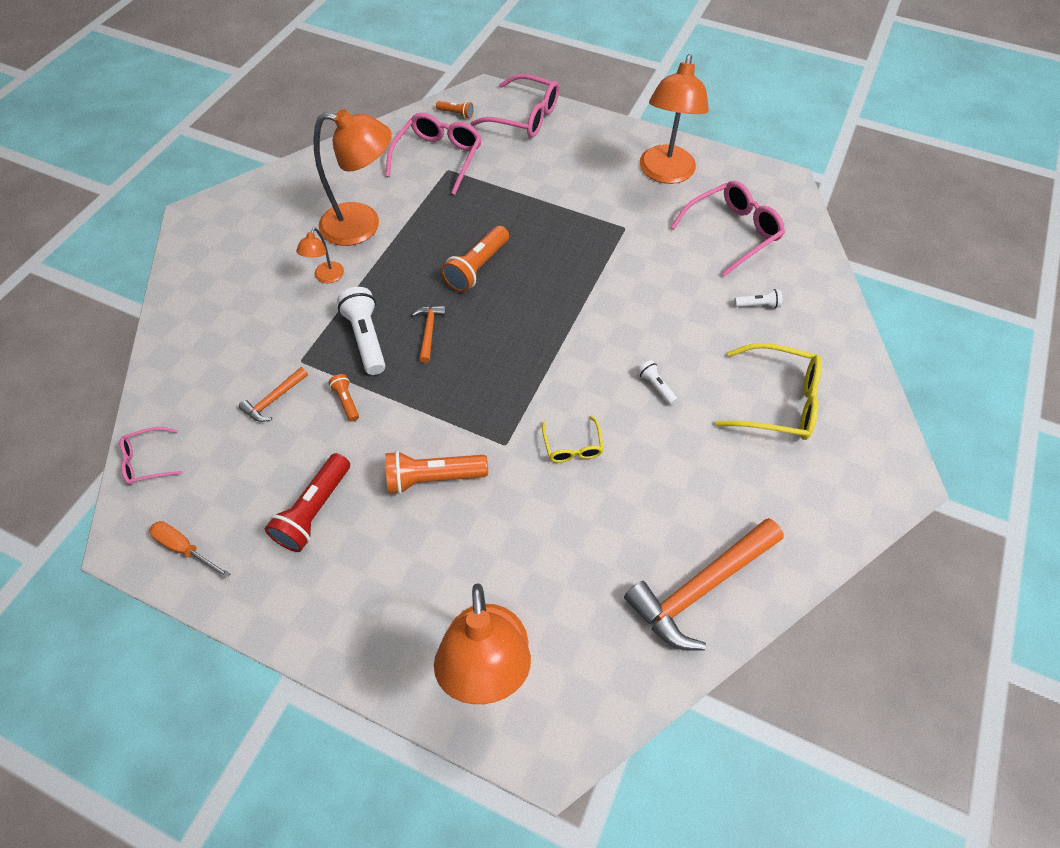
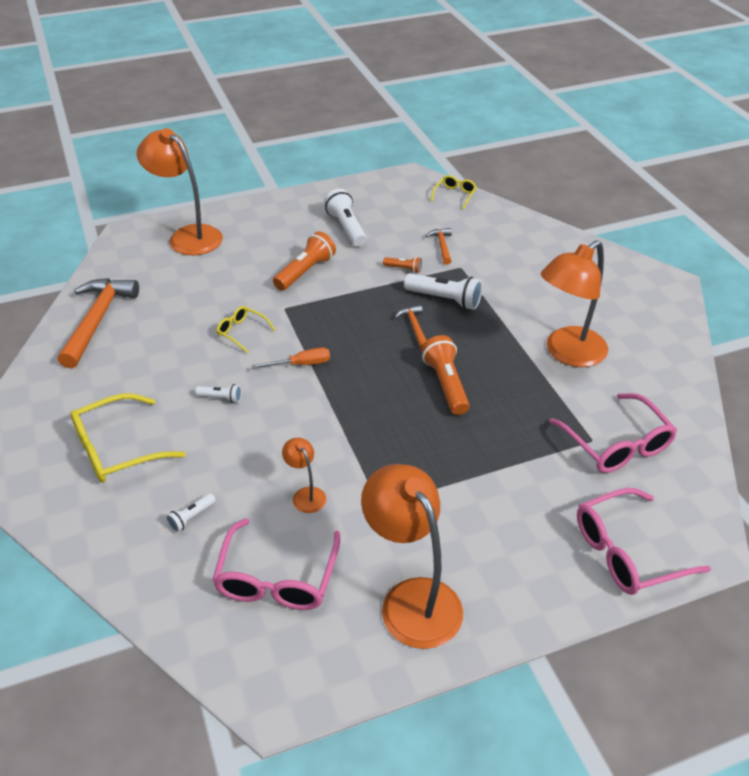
camera: 135 degrees right, 15 degrees down
(147, 461) = (455, 195): pink glasses -> yellow glasses
(185, 548) = (383, 187): orange screwdriver -> orange screwdriver (301, 364)
(314, 511) = (346, 228): red flashlight -> white flashlight
(326, 277) = (527, 310): orange lamp -> orange lamp (306, 494)
(429, 331) = (414, 327): orange hammer -> orange hammer turned 150 degrees counterclockwise
(456, 114) = (683, 501): orange flashlight -> none

